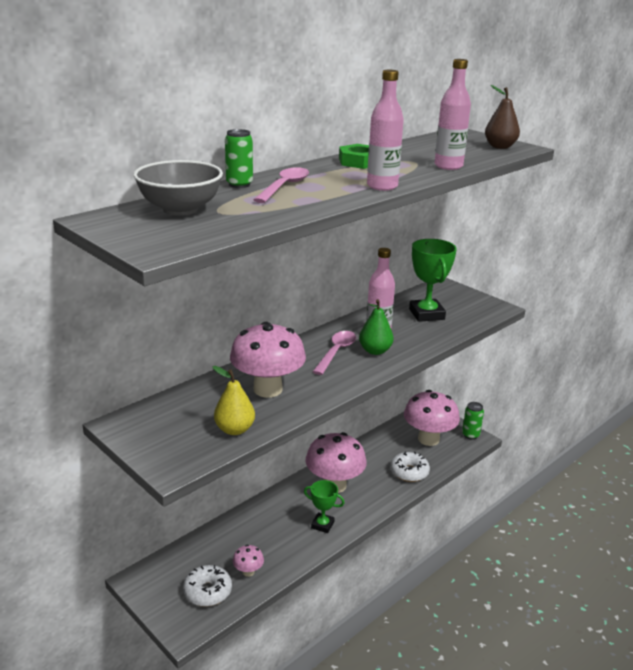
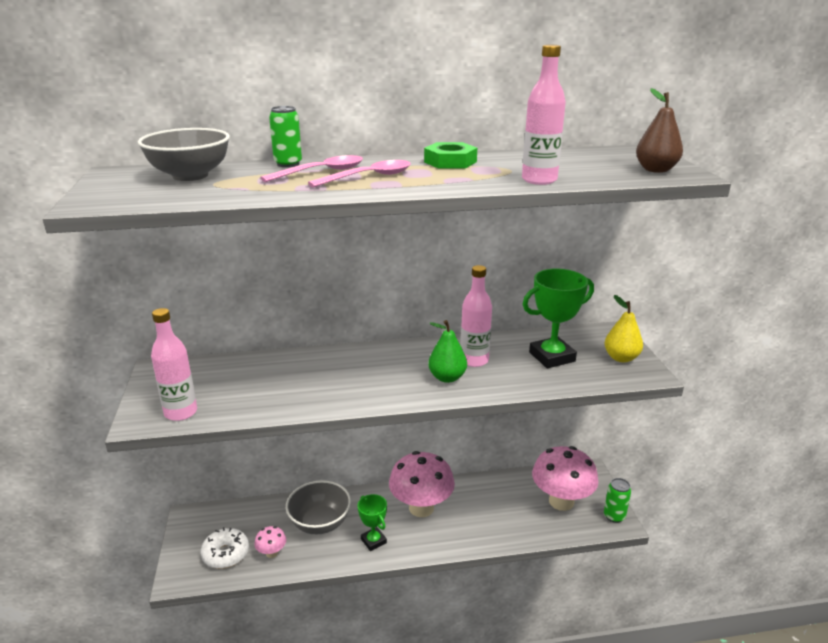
camera: 35 degrees right, 0 degrees up
(234, 429) = (228, 407): yellow pear -> yellow pear (621, 358)
(265, 531) = (320, 523): none -> grey bowl
(268, 389) = (302, 380): pink mushroom -> none
(336, 352) = (407, 367): pink spoon -> pink spoon (368, 177)
(382, 186) = (415, 187): pink bottle -> pink bottle (181, 412)
(409, 472) = (507, 527): white donut -> none
(426, 314) = (552, 357): green trophy -> green trophy turned 45 degrees clockwise

